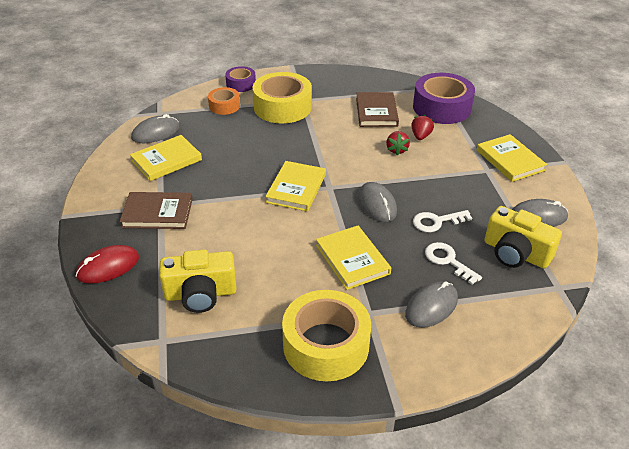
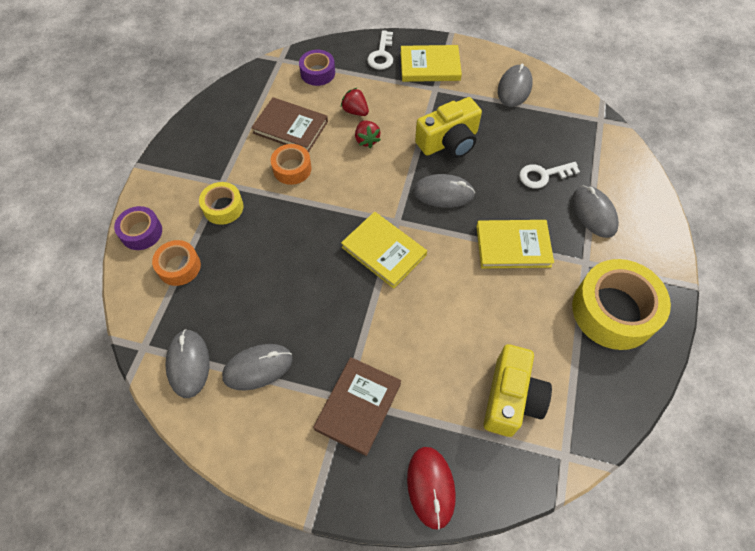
camera: 65 degrees left, 20 degrees up
(166, 160) = (258, 367): yellow book -> grey mouse
(282, 107) = (223, 207): yellow tape -> yellow tape, size x0.53
(339, 124) = (292, 169): none -> orange tape
(396, 150) = (367, 140): red strawberry -> red strawberry turned 45 degrees clockwise
(436, 222) = (489, 159): white key -> white key (381, 55)
(441, 107) = (317, 73): purple tape -> purple tape, size x0.53
(515, 253) = (552, 125): yellow camera -> yellow camera (449, 142)

